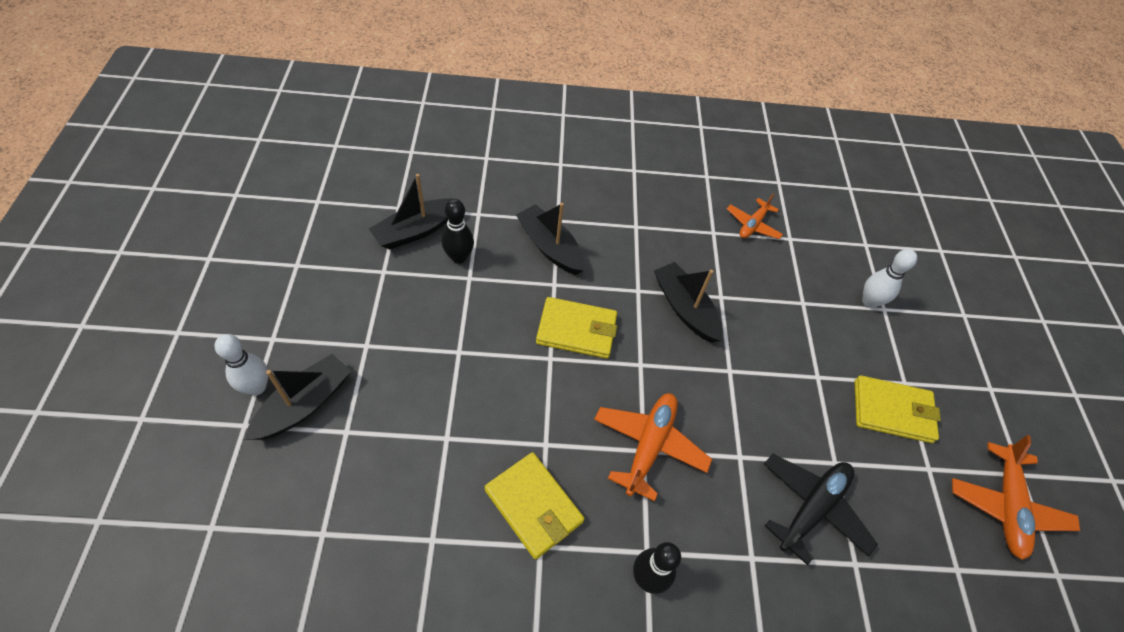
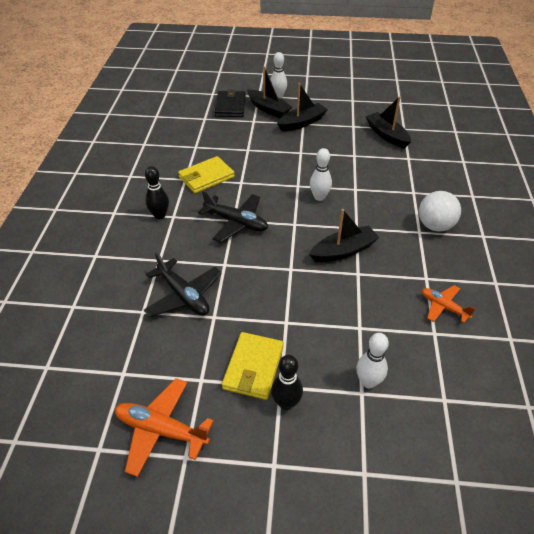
camera: 100 degrees right, 10 degrees down
(279, 481) = (230, 106): none -> black wallet
(459, 257) = (369, 151): black bowling pin -> black bowling pin (286, 403)
(550, 247) = (387, 188): black boat -> black boat (302, 123)
(576, 330) = (319, 197): yellow wallet -> white bowling pin
(623, 209) = (435, 226): none -> white ball
(649, 446) = (236, 222): orange plane -> black plane

